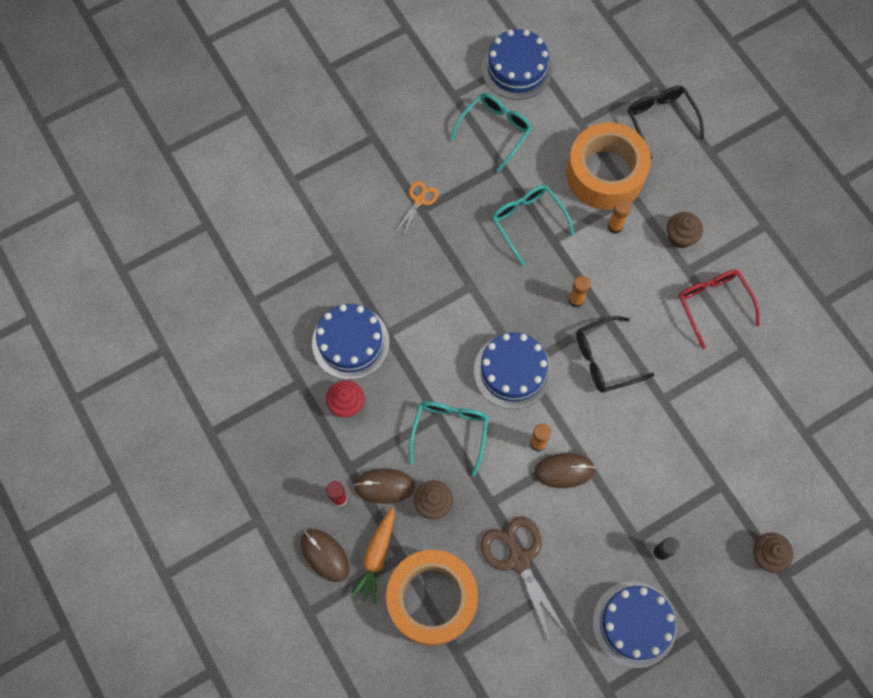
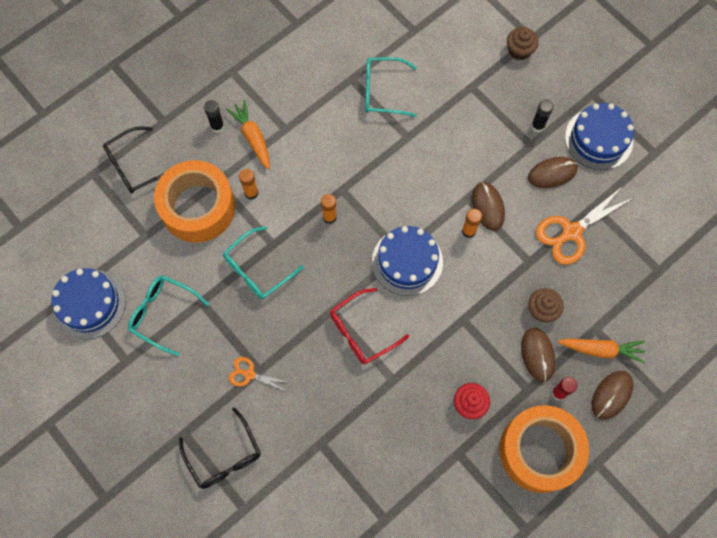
camera: 100 degrees left, 0 degrees up
(350, 342) = (408, 412): blue cake -> none
(432, 599) = (623, 297): orange tape -> orange tape (539, 451)
(450, 431) = (475, 306): turquoise glasses -> turquoise glasses (382, 91)
(519, 560) = (572, 232): brown scissors -> orange scissors
(596, 555) = (552, 173): none -> brown mouse
(605, 359) = (381, 186): black glasses -> black glasses (224, 456)
(680, 236) = (253, 138): brown cupcake -> orange carrot
(698, 203) = (217, 126): none -> black glue stick
(713, 304) = (313, 106): red glasses -> red glasses (361, 331)

